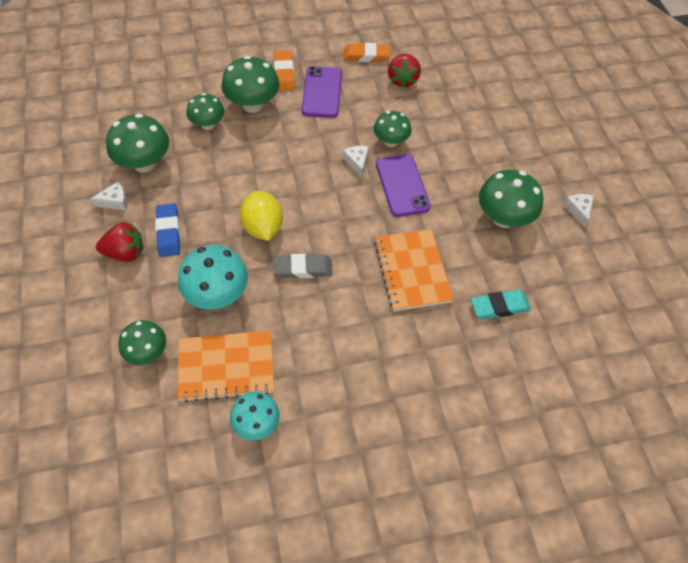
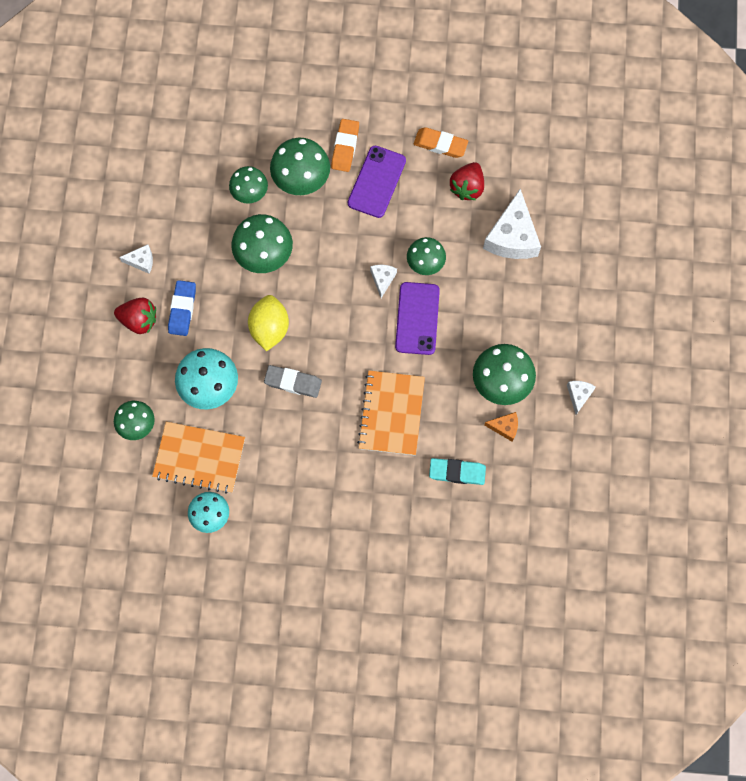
camera: 20 degrees right, 15 degrees up
(144, 163) = (178, 224): green mushroom -> green mushroom (264, 255)
(458, 105) = (512, 237): none -> white cheese
(525, 254) = (505, 427): none -> orange cheese

